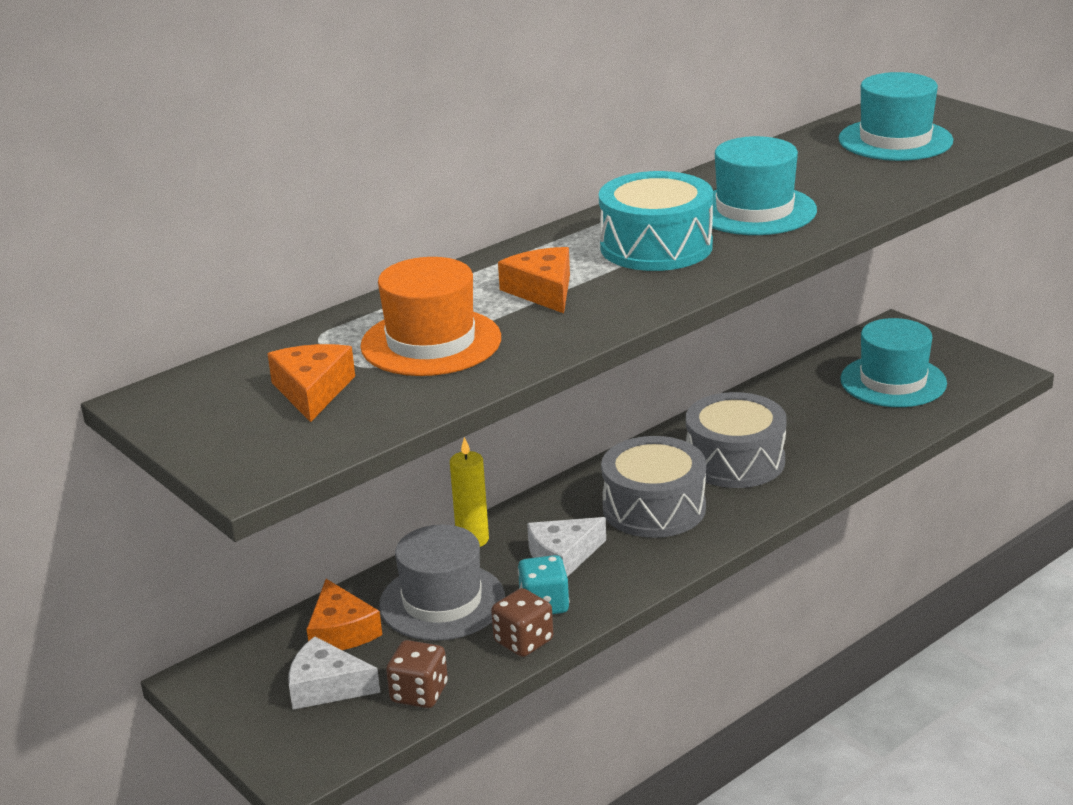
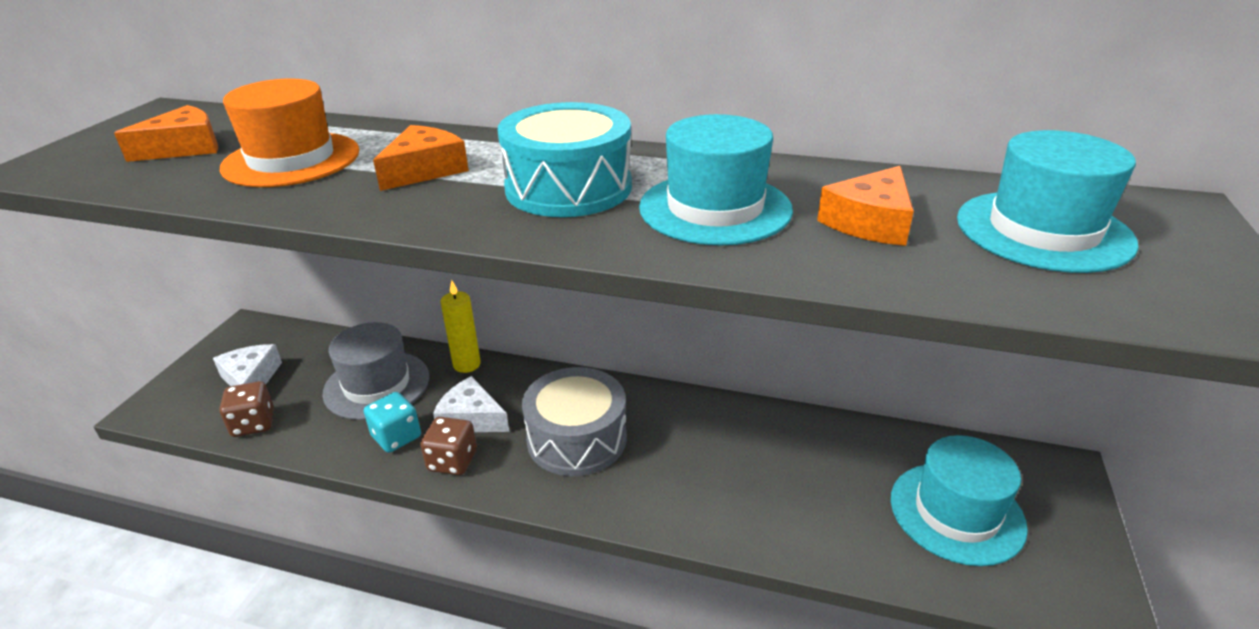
camera: 55 degrees right, 5 degrees up
(341, 631) = (320, 357): orange cheese -> orange cheese (870, 222)
(523, 641) = (340, 447): brown dice -> brown dice (452, 461)
(735, 461) = (693, 457): grey drum -> none

